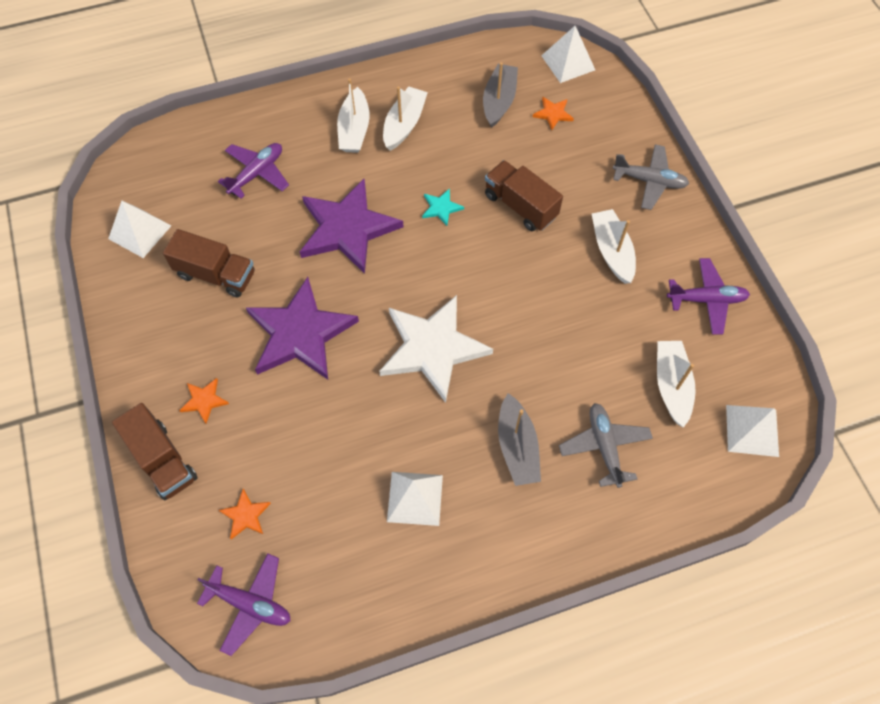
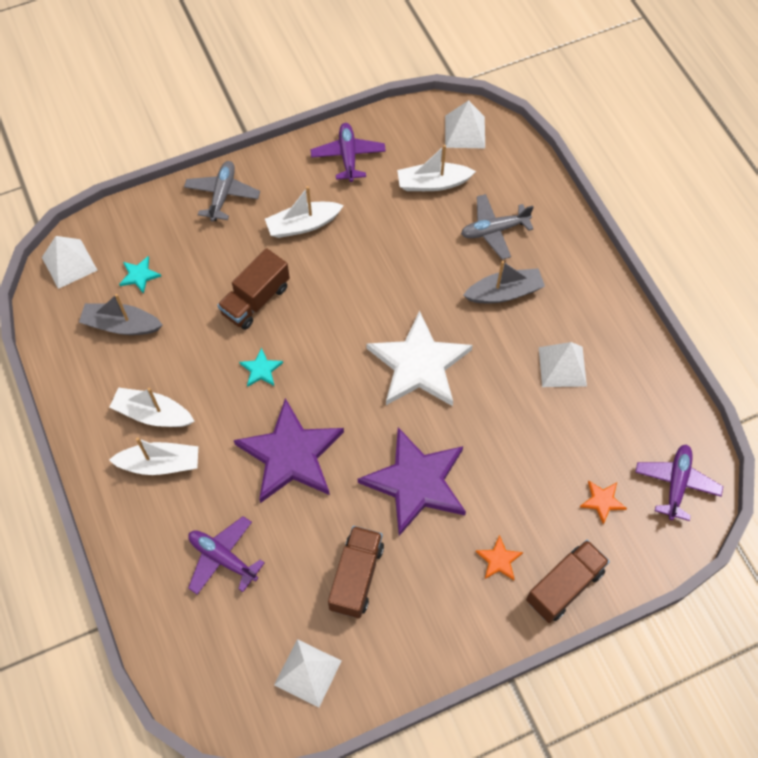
camera: 95 degrees left, 0 degrees up
(553, 114) = (139, 275): orange star -> turquoise star

